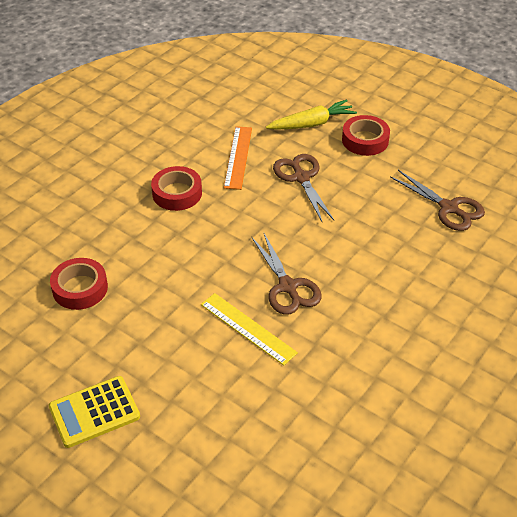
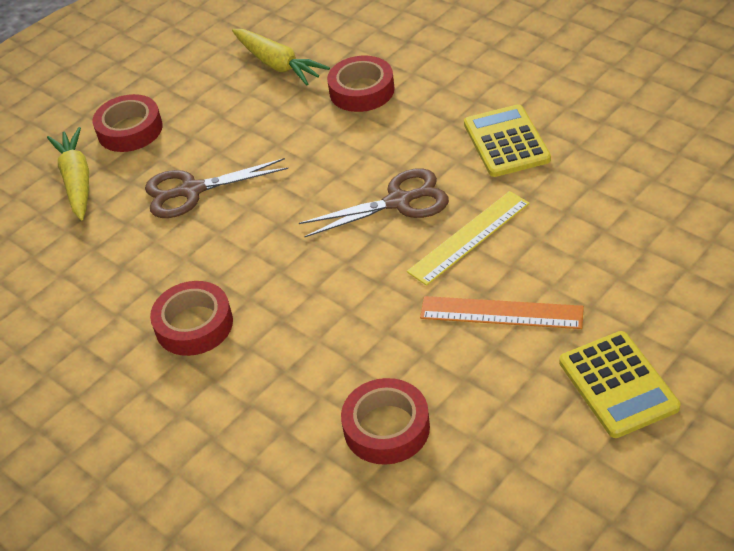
camera: 80 degrees left, 0 degrees up
(238, 157) = (129, 258): orange ruler -> orange ruler (501, 312)
(358, 352) = (506, 142): none -> yellow calculator
(419, 259) = (362, 91): none -> red tape
(449, 208) = (278, 64): brown scissors -> yellow carrot

